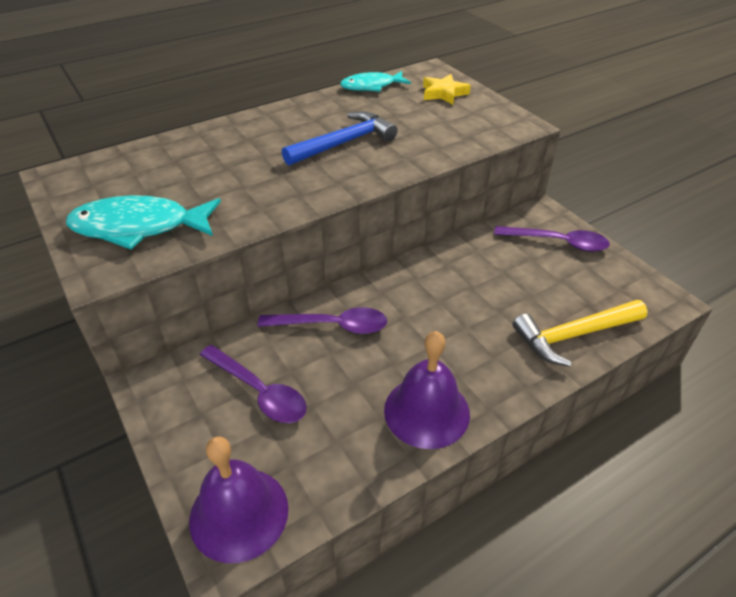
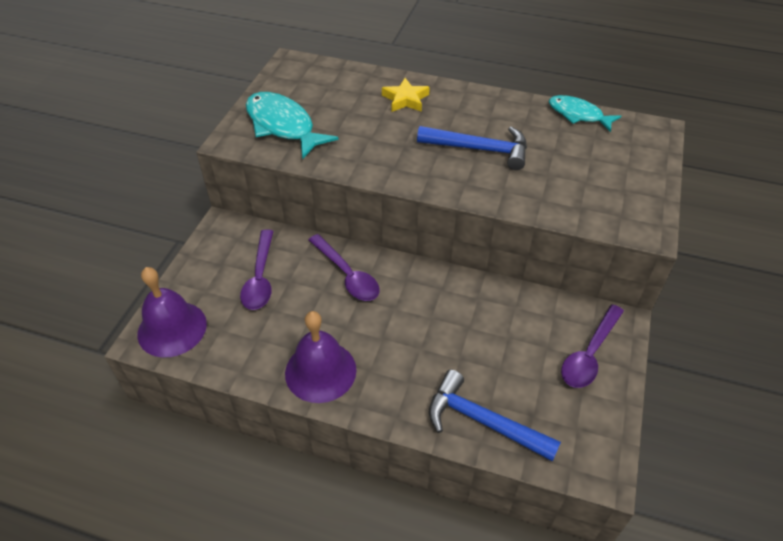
camera: 50 degrees right, 5 degrees up
(443, 93) = (628, 158): yellow star -> yellow star (405, 99)
(558, 242) = (589, 354): purple spoon -> purple spoon turned 60 degrees clockwise
(574, 335) = (483, 421): yellow hammer -> blue hammer

